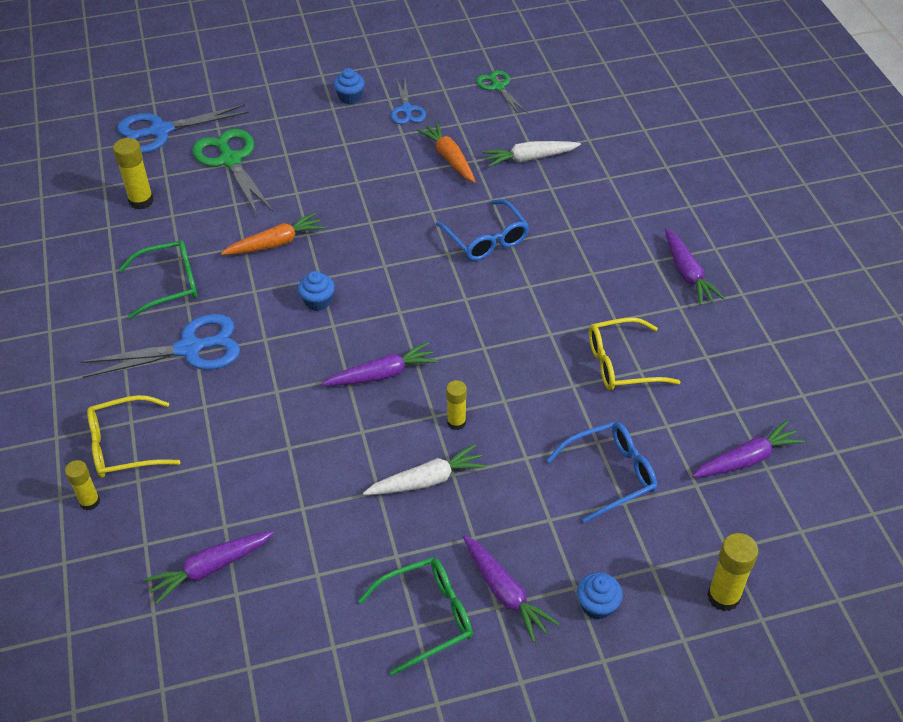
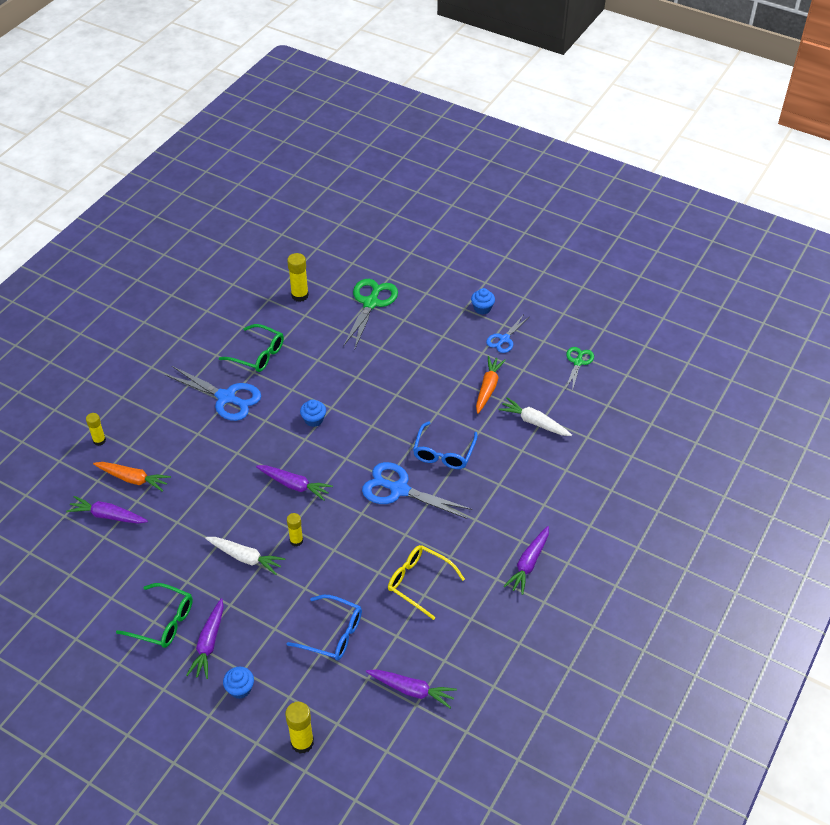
camera: 45 degrees right, 0 degrees up
(123, 446) = (142, 425): yellow glasses -> none
(160, 131) = (357, 259): blue scissors -> blue scissors (399, 490)
(275, 243) = (334, 370): orange carrot -> orange carrot (133, 479)

